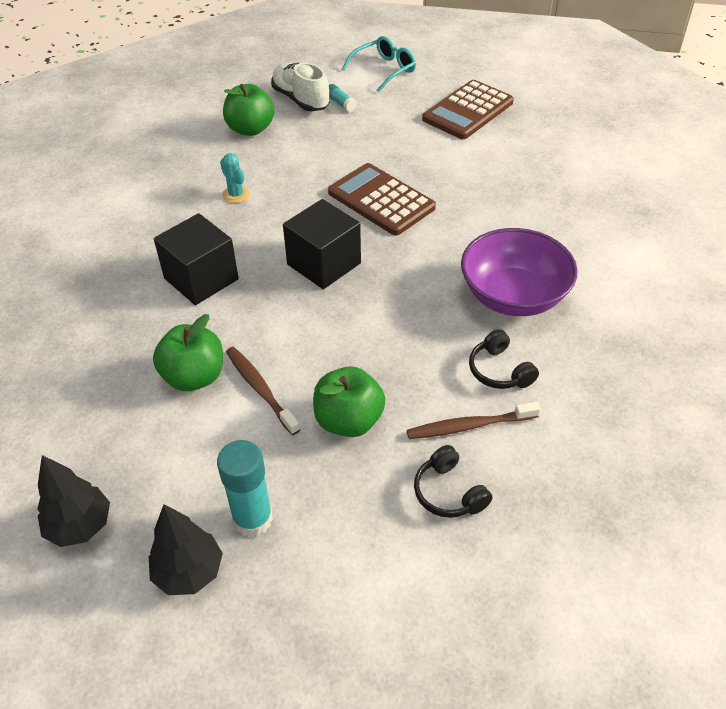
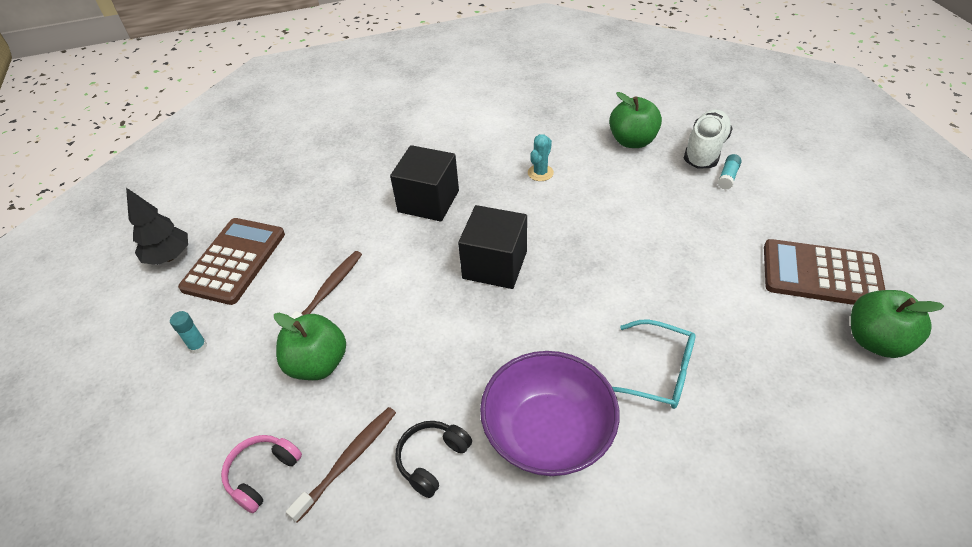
camera: 65 degrees right, 0 degrees up
(189, 572) = (143, 332): black tree -> none
(194, 377) = (323, 247): green apple -> green apple (876, 340)
(252, 519) = (198, 346): turquoise glue stick -> turquoise glue stick, size x0.52
(381, 200) = (610, 266): brown calculator -> brown calculator (234, 261)
(384, 70) = (815, 182): turquoise glasses -> turquoise glasses (656, 372)
(448, 492) = (262, 474): black headphones -> pink headphones
(470, 426) = (348, 461): brown toothbrush -> brown toothbrush turned 75 degrees clockwise

